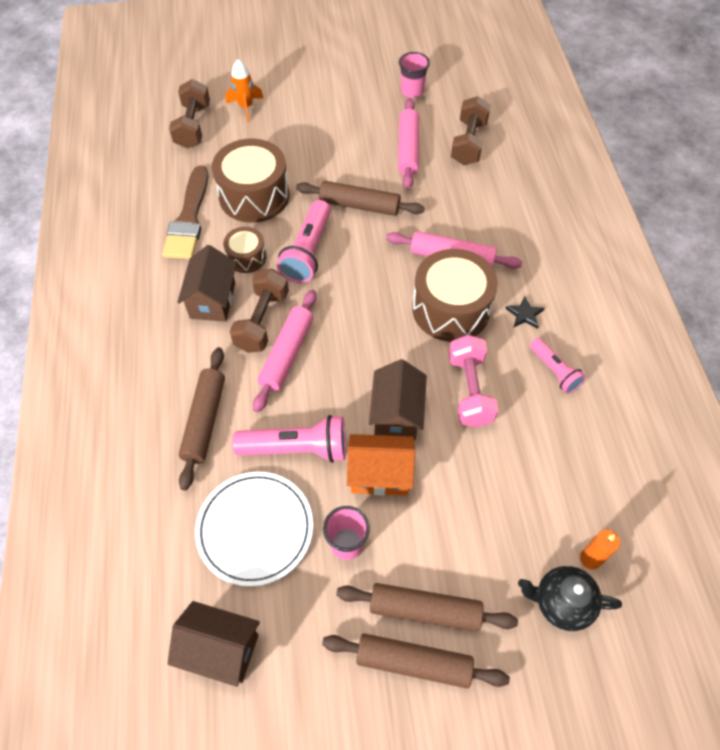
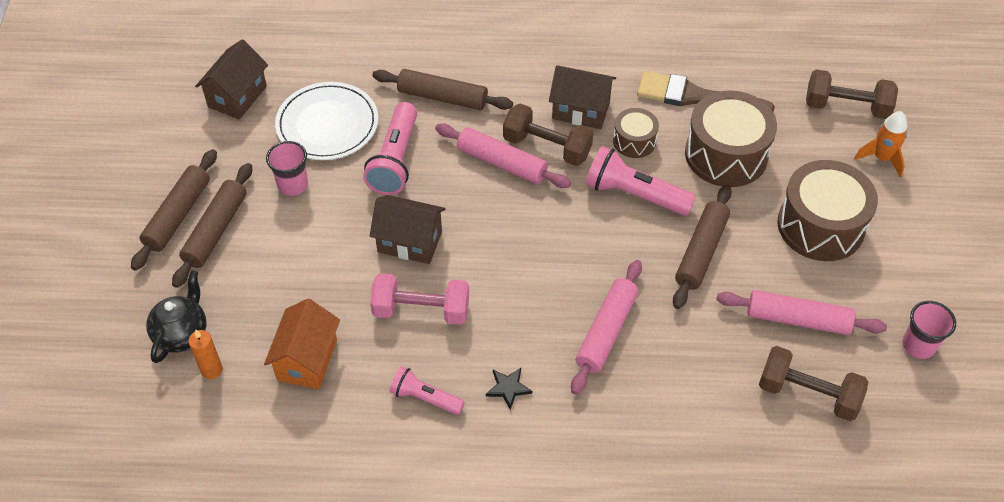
camera: 100 degrees right, 5 degrees down
(379, 474) = (350, 218): orange house -> orange house (307, 360)
(451, 309) = (530, 315): brown drum -> brown drum (820, 226)
(554, 371) = (425, 398): pink flashlight -> pink flashlight turned 45 degrees clockwise

